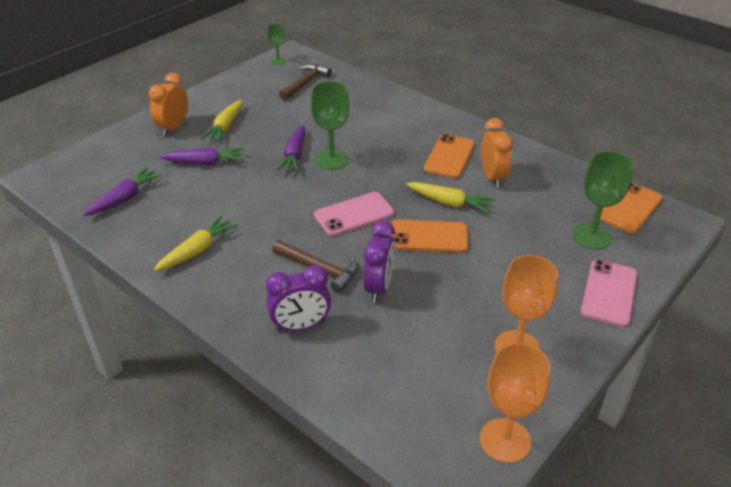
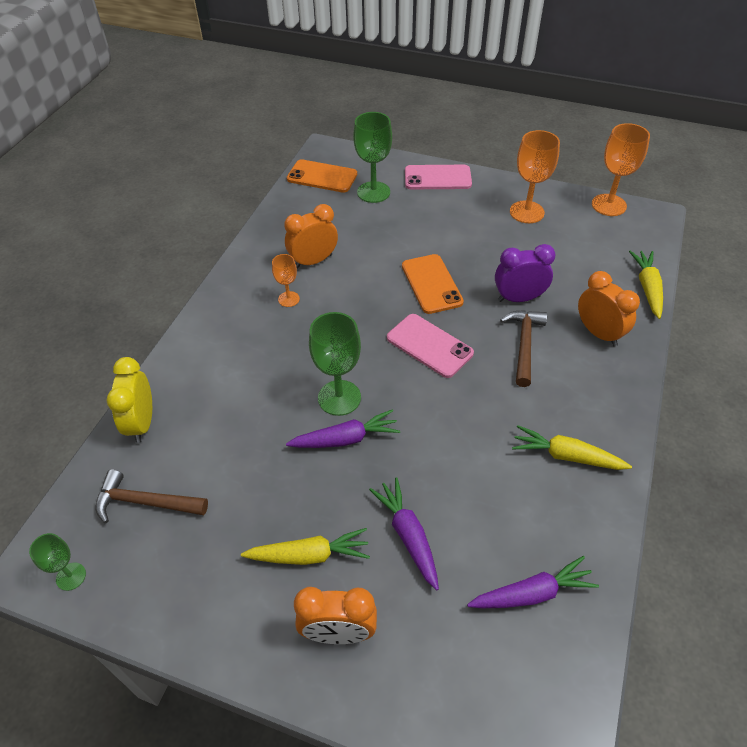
camera: 110 degrees left, 10 degrees up
(125, 198) = (532, 593): purple carrot -> purple carrot turned 150 degrees clockwise
(300, 326) = (598, 333): purple clock -> orange clock
(364, 87) = (142, 423): none -> yellow clock
(449, 156) = (288, 299): orange phone -> orange goblet
(449, 203) = (372, 281): yellow carrot -> yellow carrot (647, 288)

